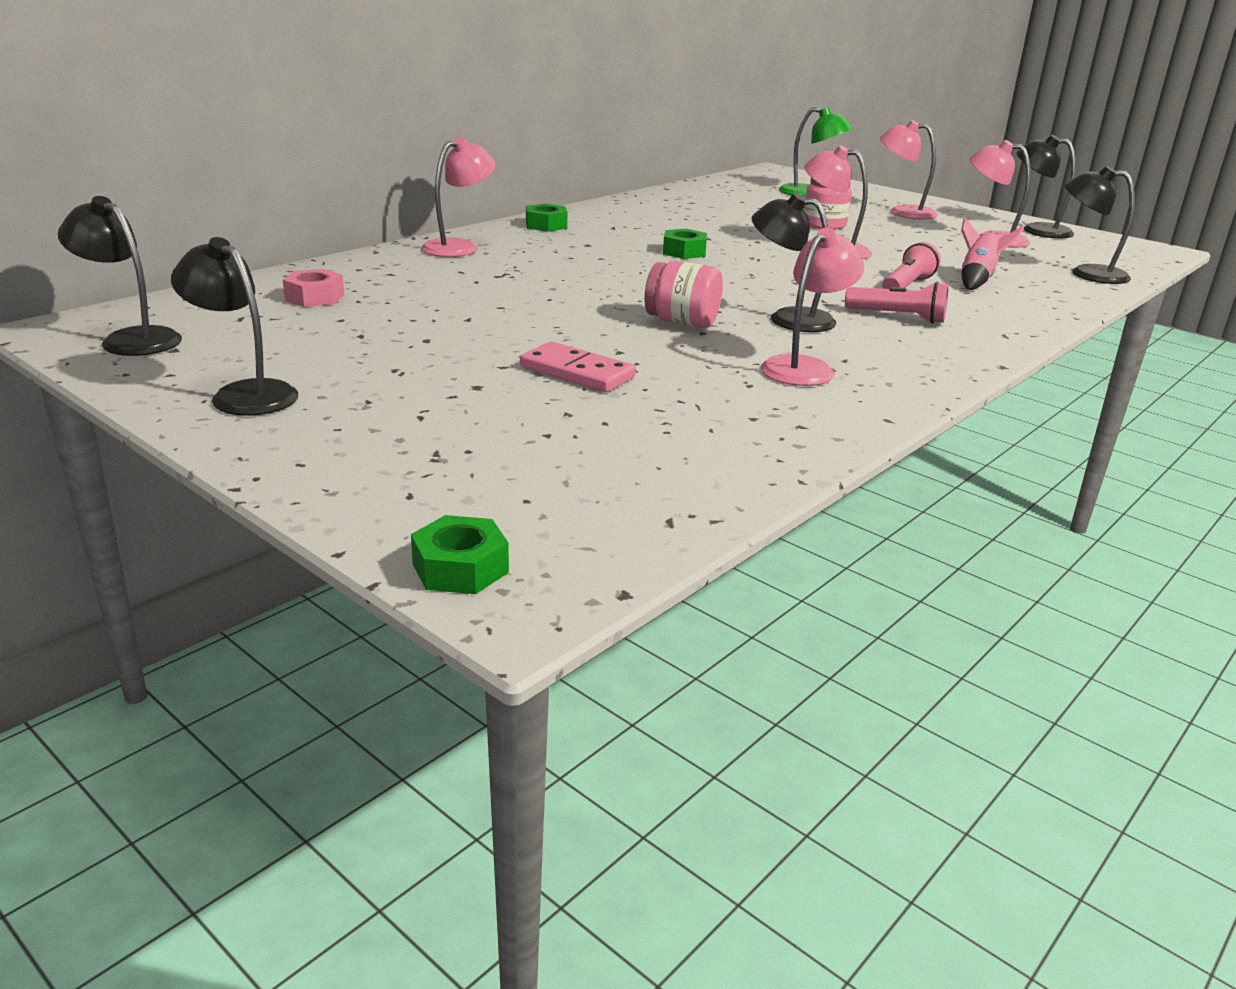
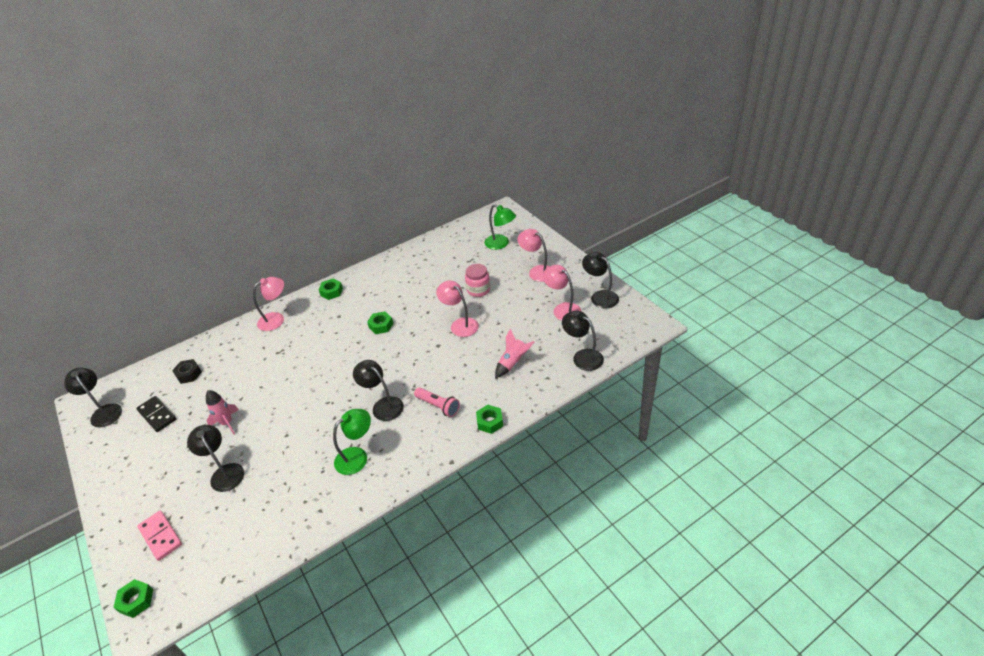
camera: 20 degrees right, 15 degrees up
(244, 394) = (124, 463): black lamp -> black lamp (225, 472)
(279, 339) = (157, 415): none -> black domino
(315, 297) = (189, 374): pink nut -> black nut
(465, 343) = (227, 423): none -> pink rocket
(577, 372) = (257, 454): pink domino -> pink domino (160, 536)
(682, 322) = (331, 407): pink jar -> none
(805, 367) = (357, 456): pink lamp -> green lamp
(907, 286) = (469, 369): pink flashlight -> none
(1017, 328) = (490, 422): none -> green nut

